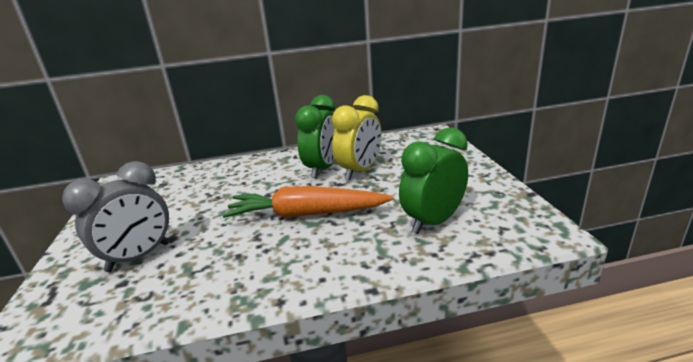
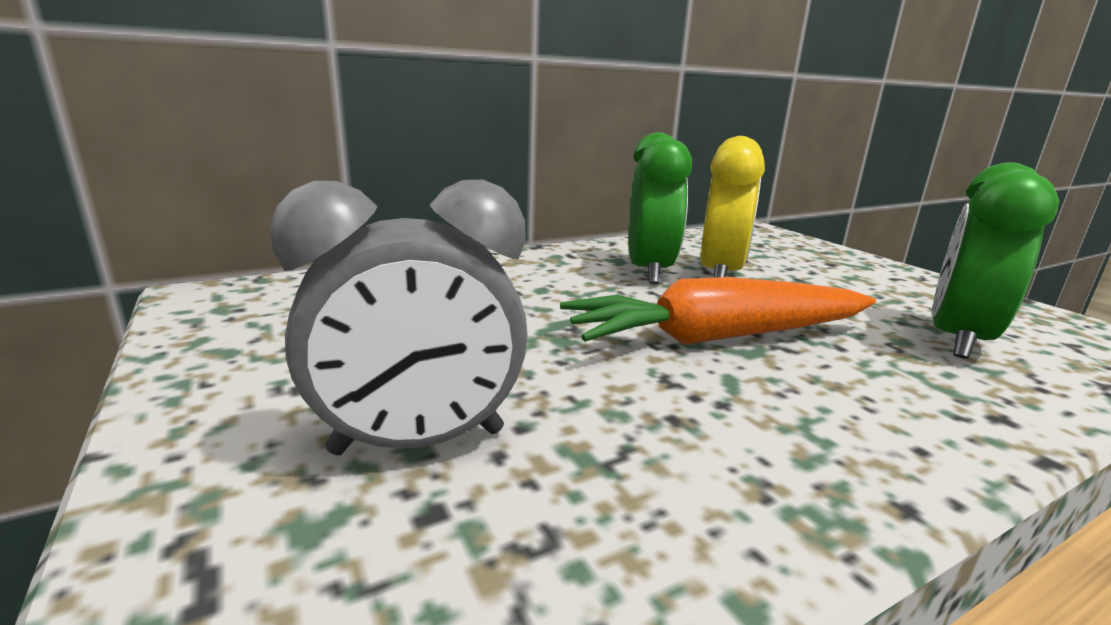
camera: 20 degrees left, 5 degrees down
(139, 257) = (418, 442): grey clock -> grey clock turned 45 degrees clockwise

